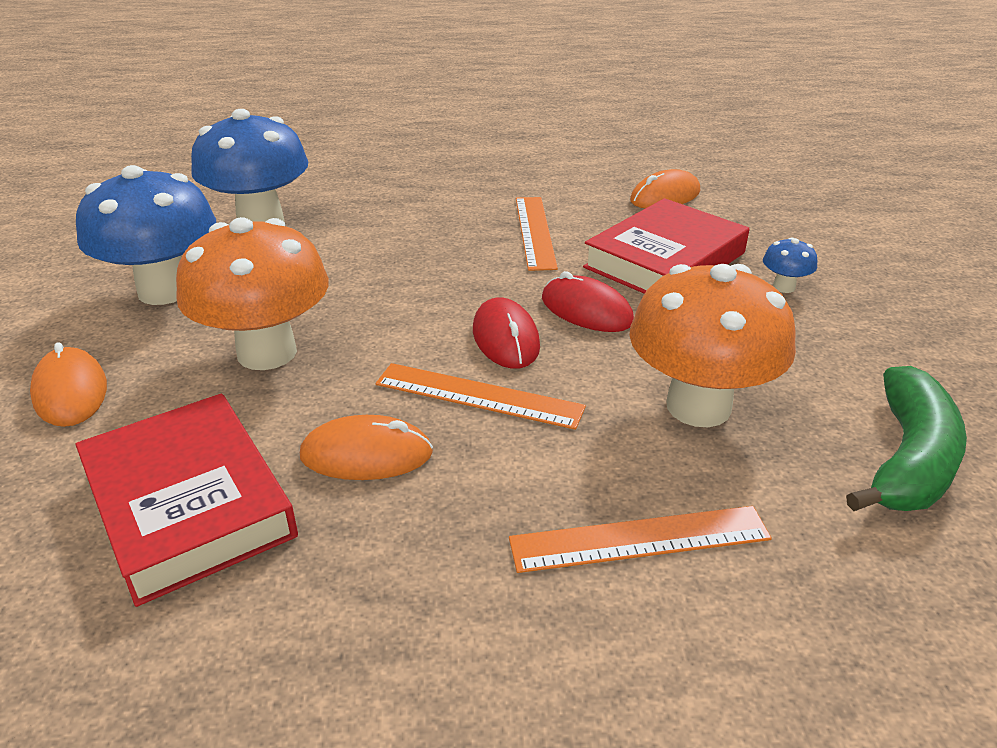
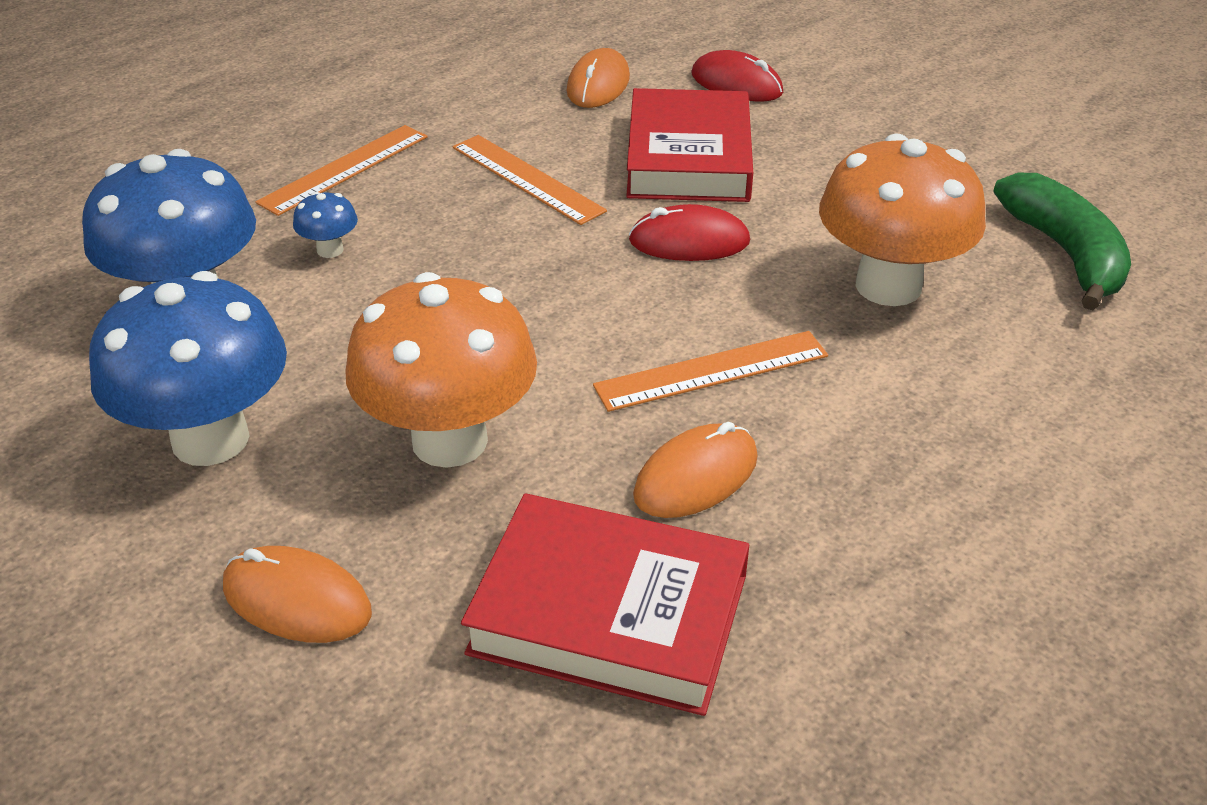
camera: 40 degrees left, 5 degrees up
(506, 338) = (658, 305): red mouse -> red mouse (736, 84)
(639, 539) = (982, 415): orange ruler -> orange ruler (344, 169)
(784, 287) = (816, 142): blue mushroom -> blue mushroom (330, 250)

